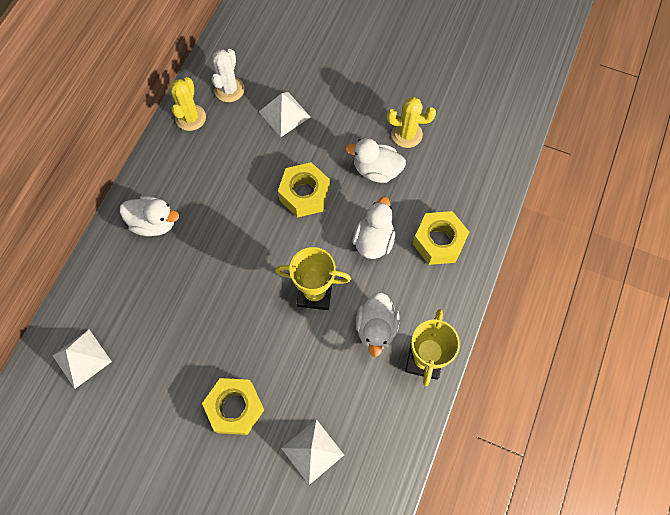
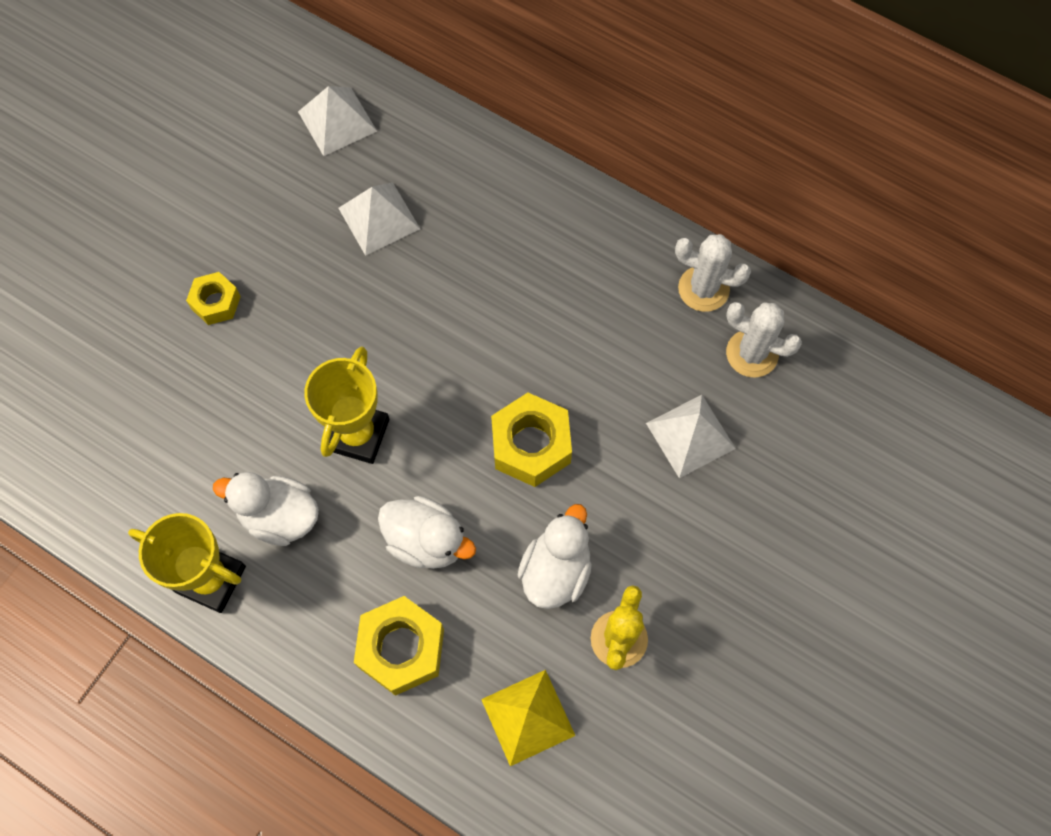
camera: 100 degrees right, 0 degrees up
(154, 223) = (523, 222): white duck -> none
(190, 117) = (703, 289): yellow cactus -> white cactus
(235, 408) = (216, 302): yellow nut -> yellow nut, size x0.60
(312, 451) = (127, 395): white pyramid -> white pyramid (379, 218)
(458, 171) = (528, 717): none -> yellow pyramid

